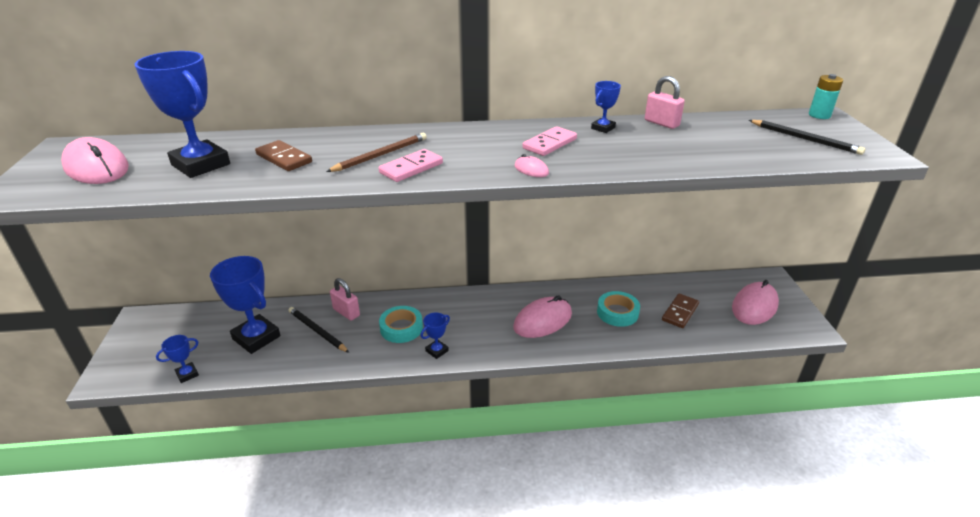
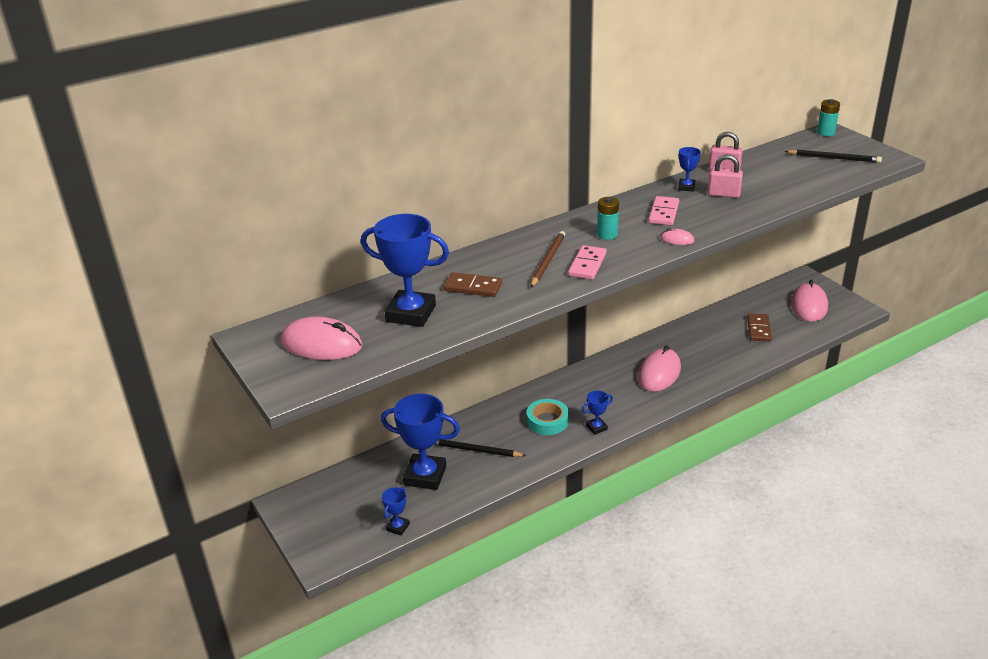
camera: 25 degrees left, 0 degrees up
(346, 312) = (484, 426): pink padlock -> pink padlock (723, 194)
(437, 351) = (596, 427): blue trophy -> blue trophy turned 45 degrees clockwise
(468, 148) = (607, 234): none -> turquoise battery
(617, 312) = (712, 346): turquoise tape -> none

